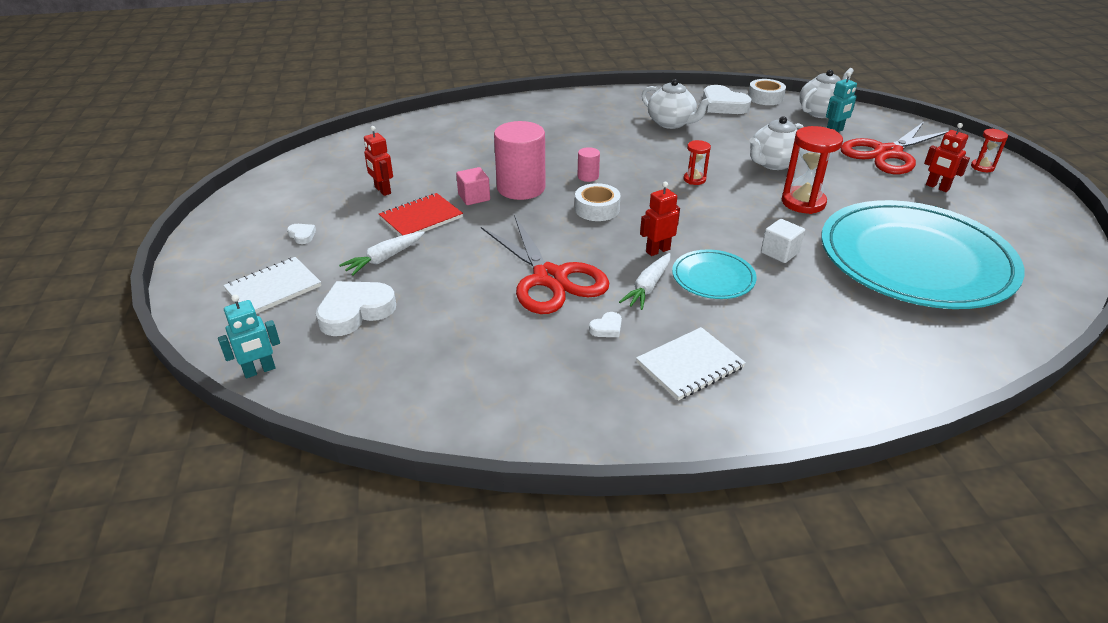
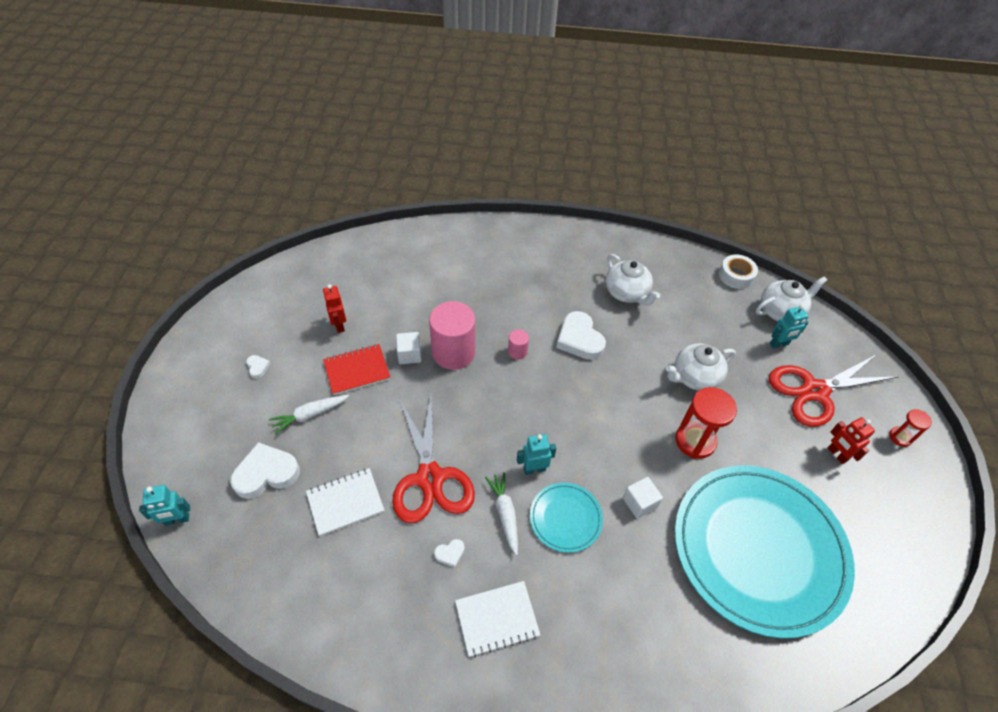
camera: 15 degrees right, 15 degrees up
(273, 288) = (216, 427): white notebook -> white notebook (345, 502)
(474, 197) = (409, 354): pink cube -> white cube
(597, 209) = (506, 399): white tape -> none
(648, 287) = (505, 514): white carrot -> white carrot turned 120 degrees clockwise
(657, 250) = (534, 469): red robot -> turquoise robot
(694, 179) = (610, 381): red hourglass -> none
(723, 105) = (689, 277): white heart -> white heart (579, 339)

